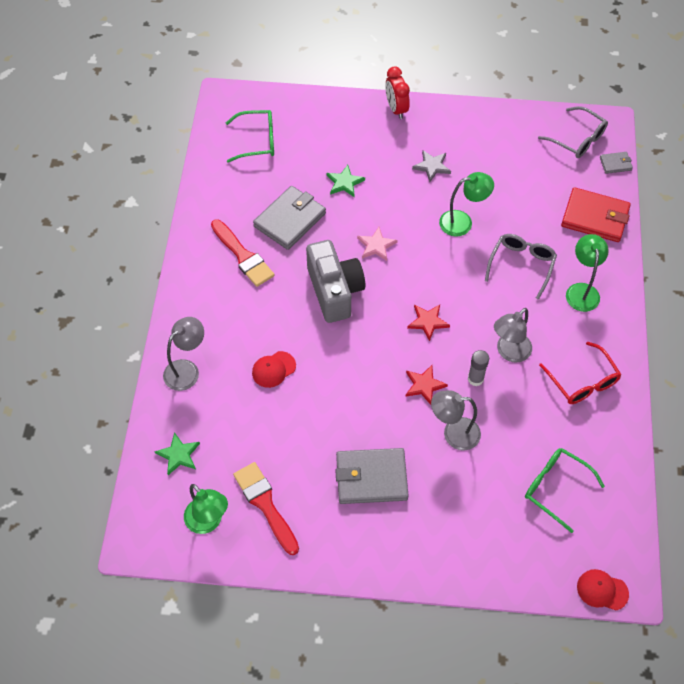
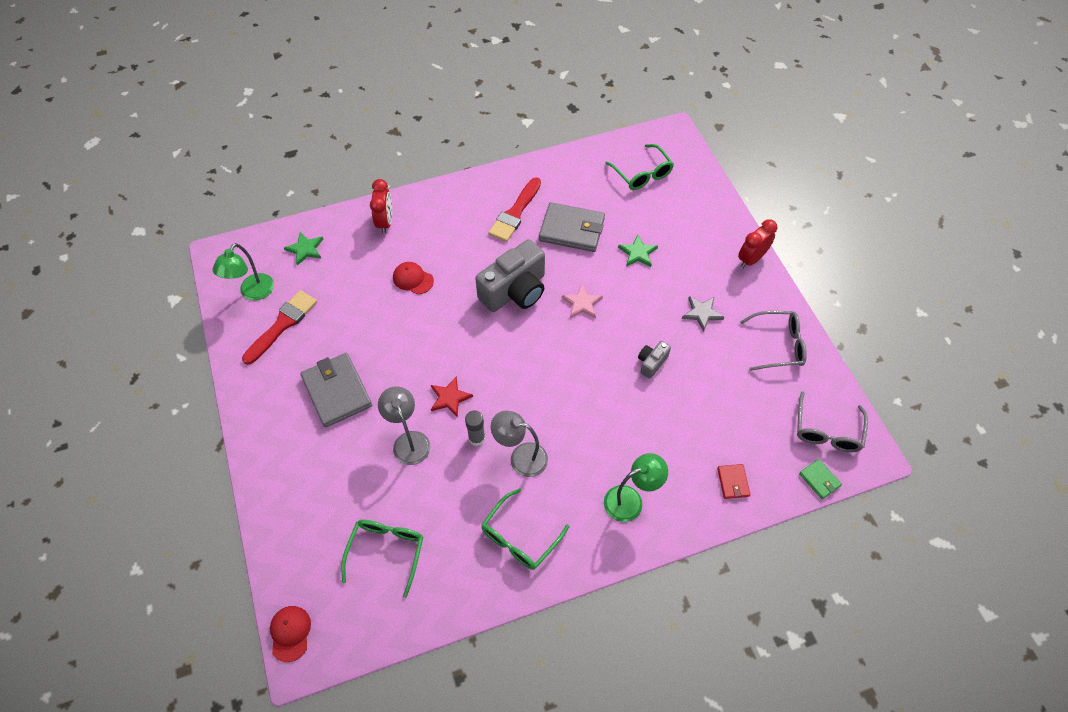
camera: 65 degrees right, 0 degrees up
(187, 370) = (385, 222): grey lamp -> red clock
(428, 322) = (520, 375): red star -> none
(462, 222) = (651, 363): green lamp -> grey camera
(521, 265) = (630, 432): grey glasses -> grey glasses (778, 345)
(582, 381) = (519, 537): red glasses -> green glasses
(595, 217) = (733, 482): red wallet -> red wallet, size x0.48
(615, 164) = (819, 480): grey wallet -> green wallet

